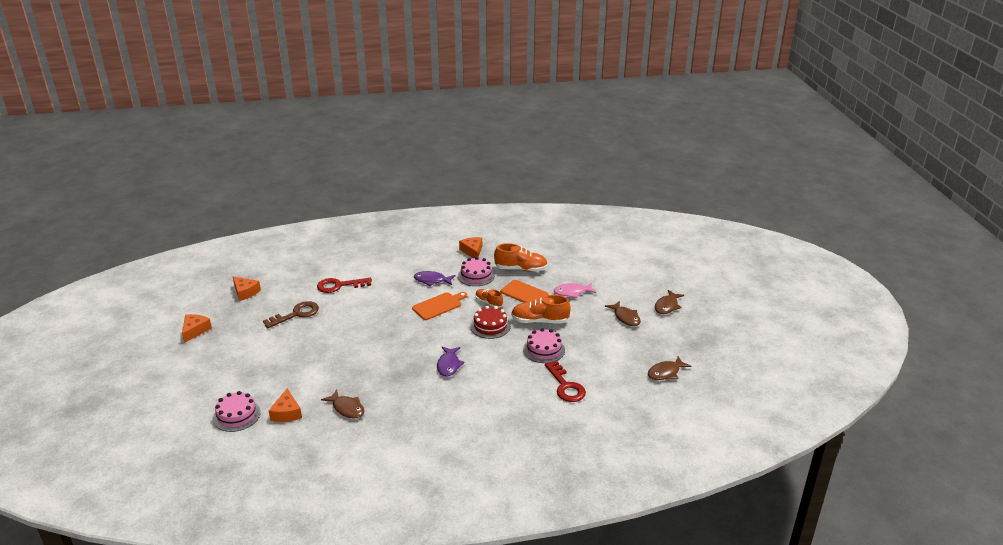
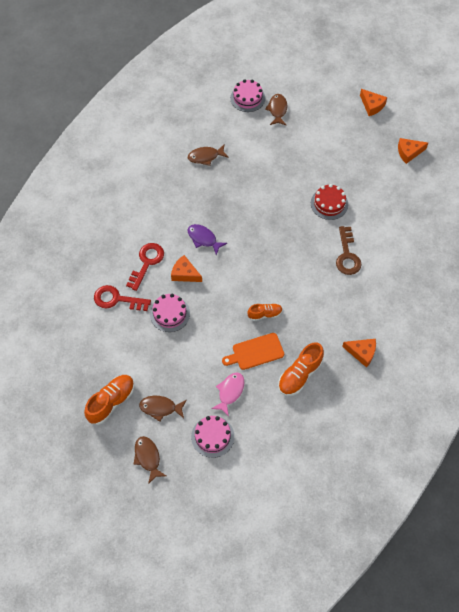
camera: 125 degrees right, 30 degrees up
(287, 413) = (228, 124): orange cheese -> orange cheese (185, 273)
(296, 314) = (349, 173): brown key -> brown key (347, 255)
(339, 286) = (373, 219): red key -> red key (147, 263)
(432, 280) = (333, 291): purple fish -> none
(439, 305) = (289, 275): orange cutting board -> none
(476, 275) = (315, 330): pink cake -> pink cake (212, 436)
(490, 326) = (230, 295): red cake -> red cake (329, 203)
(540, 321) = (208, 336): orange shoe -> orange shoe (111, 402)
(665, 373) = (71, 380): brown fish -> brown fish (277, 110)

